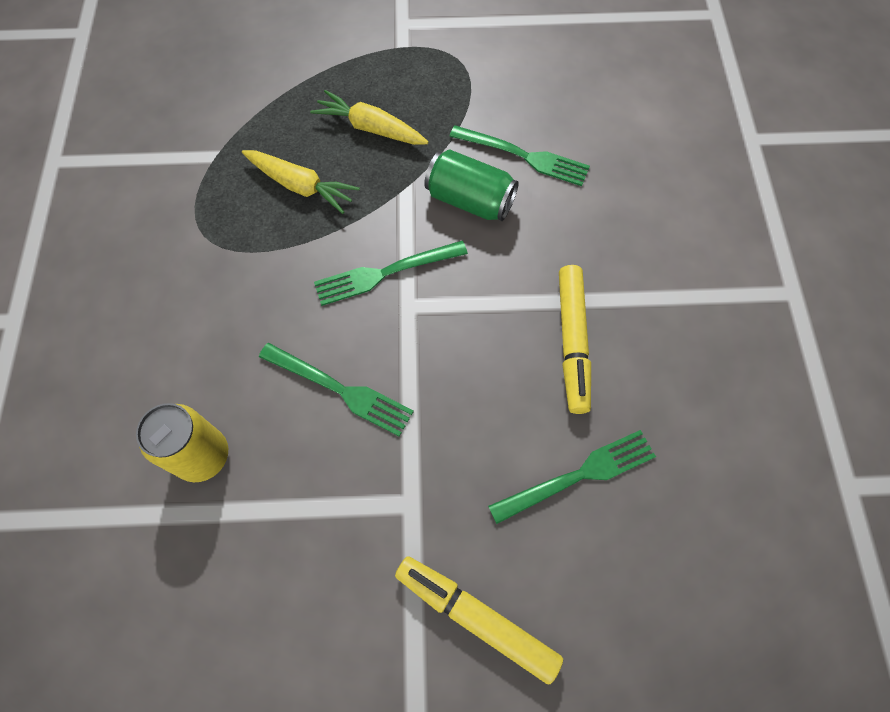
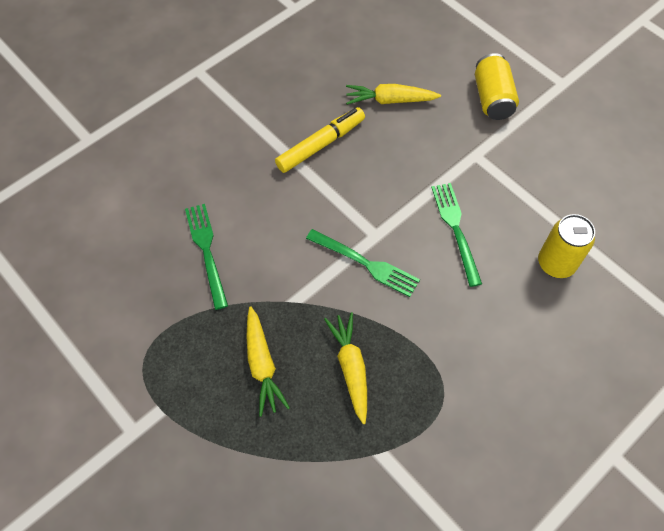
camera: 130 degrees left, 5 degrees down
(470, 200) = (270, 257): green can -> none
(476, 617) = (492, 98): yellow marker -> yellow can
(579, 475) = (390, 100): green fork -> yellow carrot

